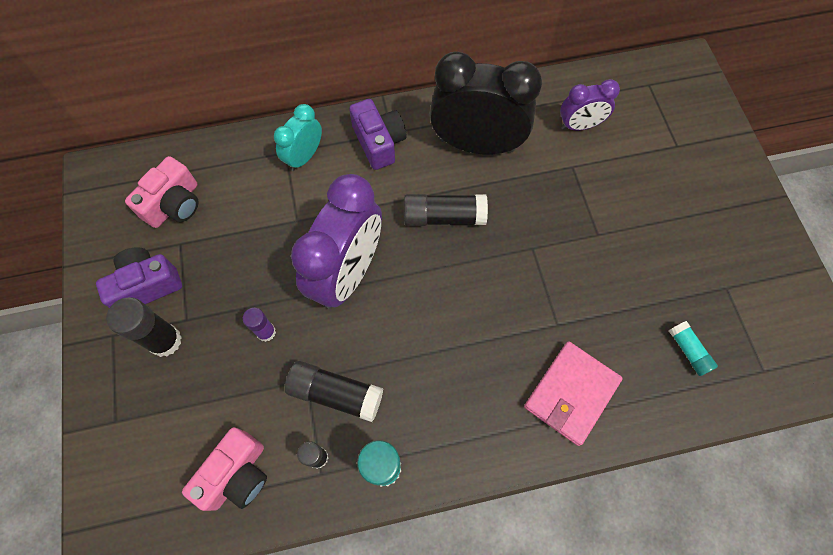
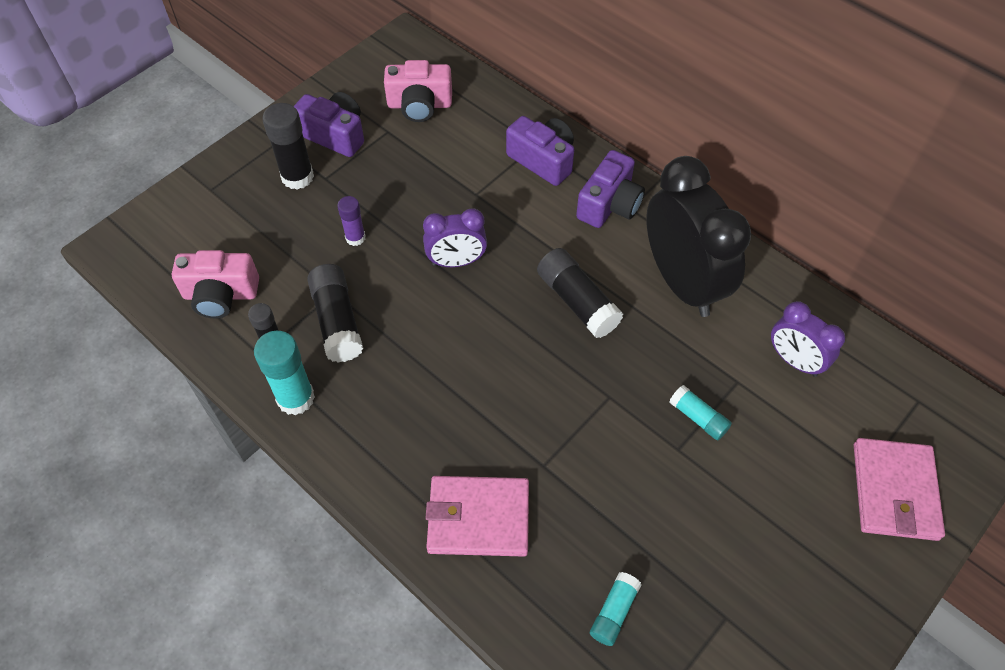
camera: 55 degrees right, 10 degrees down
(304, 157) = (543, 160): turquoise clock -> purple camera
(348, 273) = (456, 262): purple clock -> purple clock, size x0.53
(583, 207) = (698, 418): none -> turquoise glue stick
(699, 140) = (894, 491): none -> pink wallet

